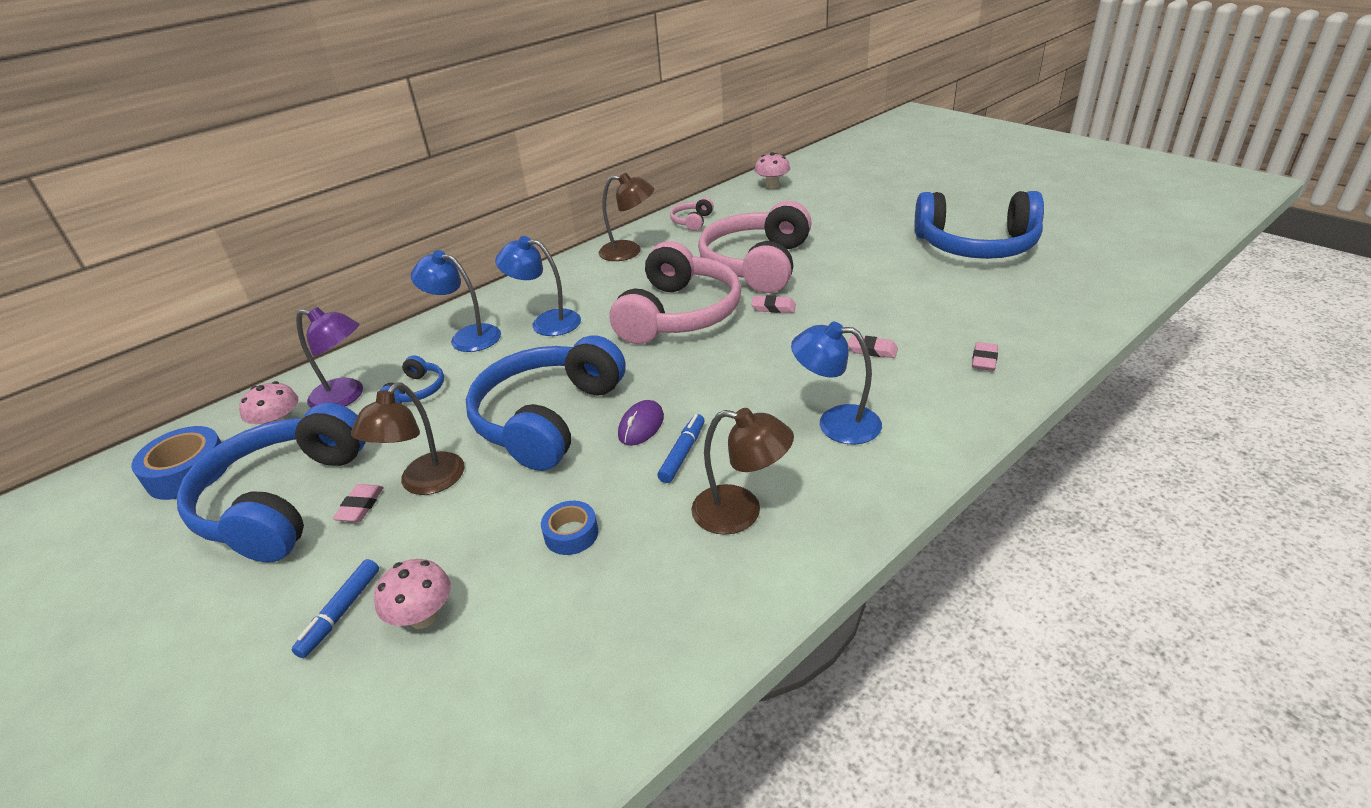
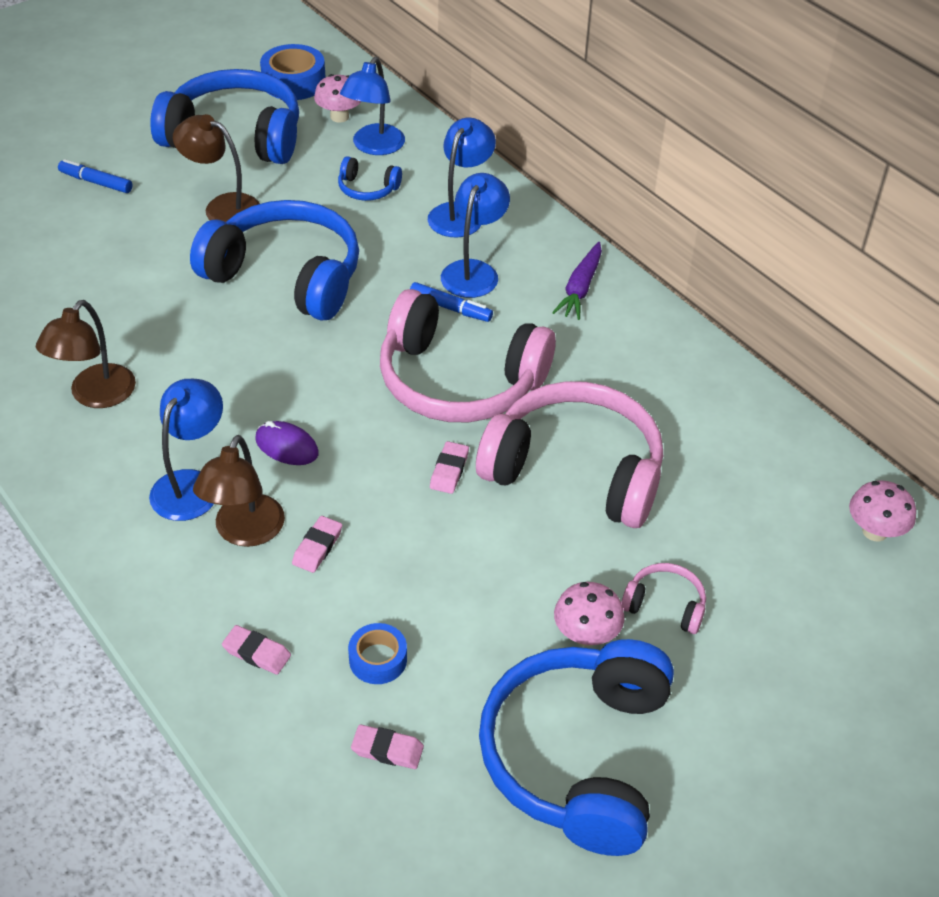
camera: 90 degrees right, 10 degrees up
(346, 397) = (374, 147): purple lamp -> blue lamp
(360, 506) = (209, 176): pink eraser -> pink eraser (387, 750)
(423, 617) = (71, 221): pink mushroom -> pink mushroom (586, 635)
(569, 278) = (580, 288): none -> purple carrot
(571, 534) = (119, 292): blue tape -> blue tape (378, 659)
(629, 252) = (645, 344): brown lamp -> brown lamp (245, 532)
(641, 426) = (247, 339): purple mouse -> purple mouse (287, 446)
(682, 453) = (193, 365): blue marker -> blue marker (450, 308)
(692, 221) = (737, 415): pink headphones -> pink headphones (665, 605)

